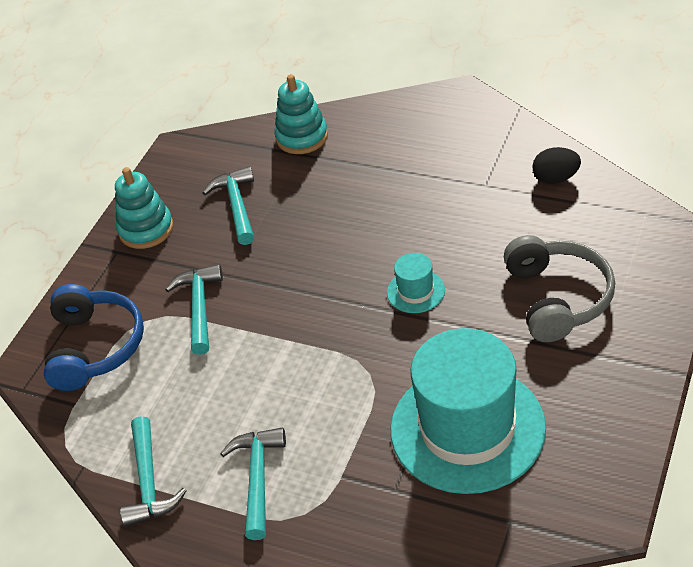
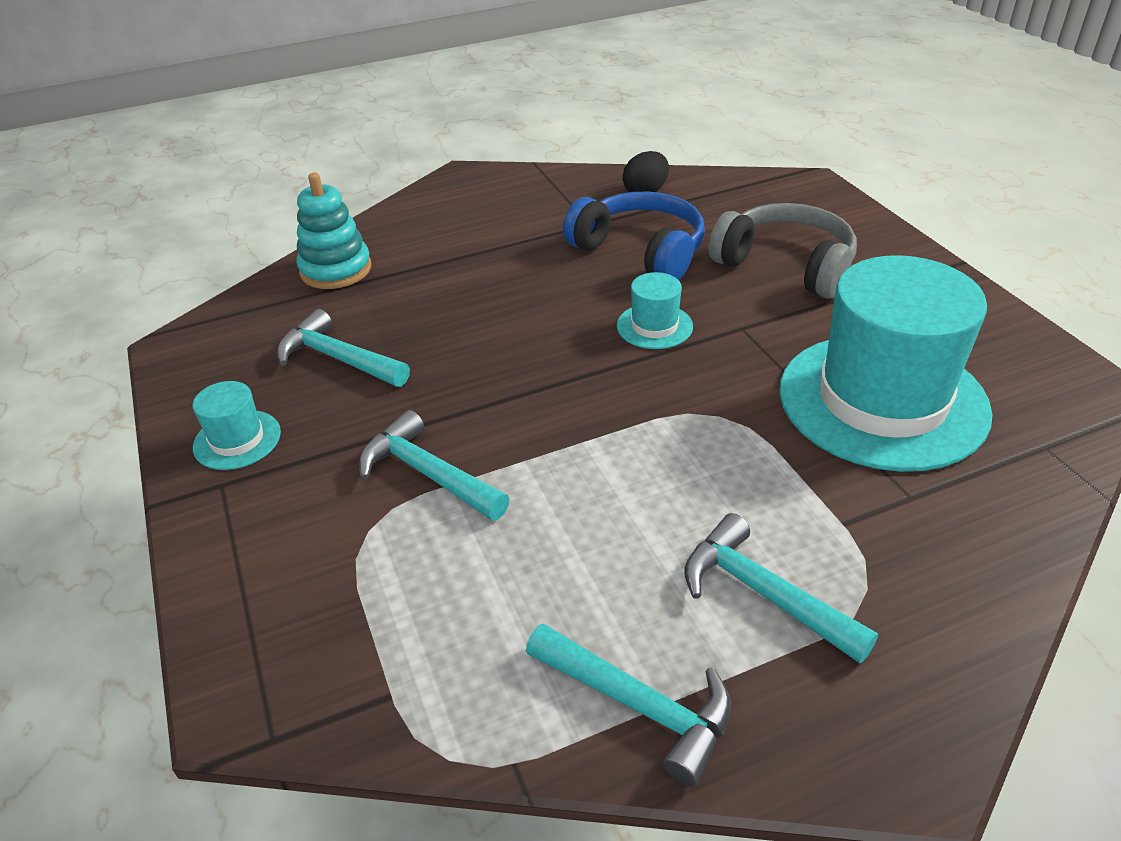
camera: 50 degrees left, 5 degrees down
(95, 347) = (330, 605): blue headphones -> blue headphones (640, 251)
(146, 229) = (237, 440): turquoise stacking toy -> turquoise hat

